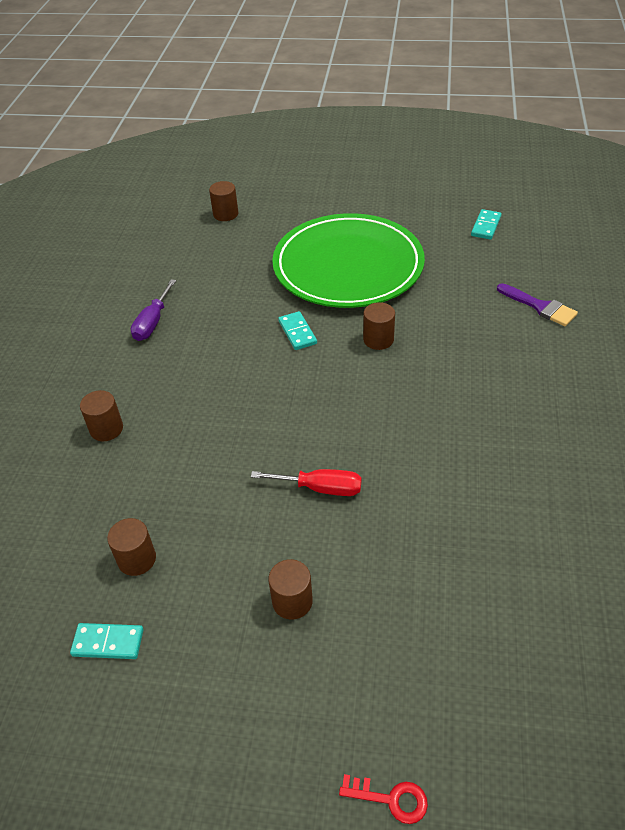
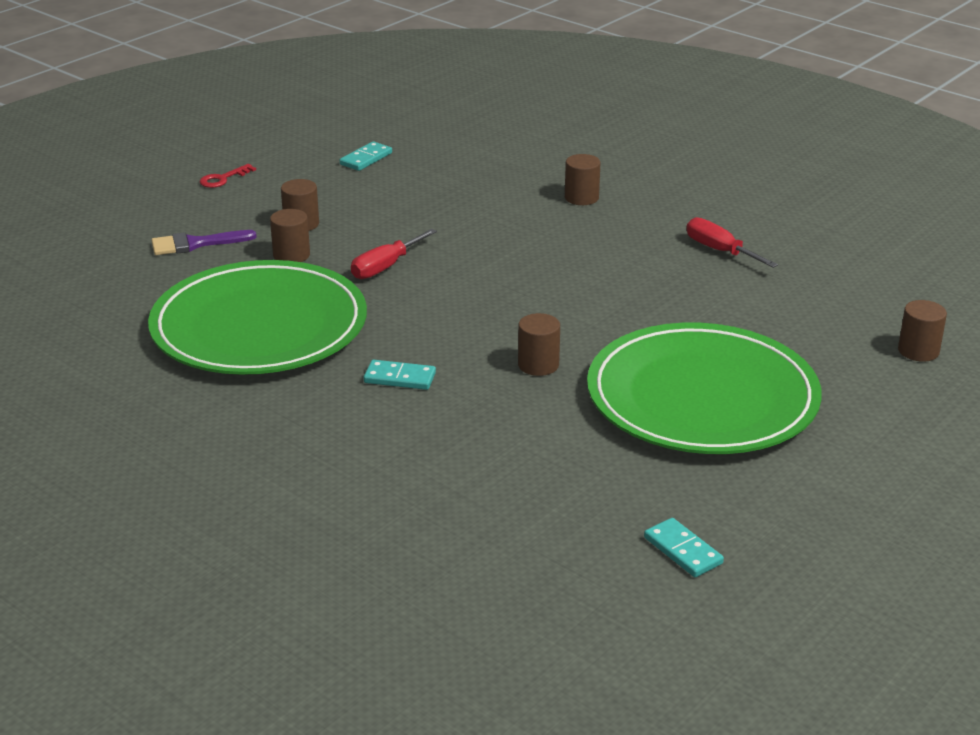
camera: 120 degrees right, 15 degrees down
(137, 559) = (421, 181): brown cylinder -> brown cylinder (291, 255)
(152, 322) = (720, 251): purple screwdriver -> red screwdriver
(297, 332) = (608, 322): turquoise domino -> turquoise domino (400, 378)
(390, 799) = (129, 213): red key -> red key (223, 179)
(478, 511) = (259, 326): none -> green plate
(540, 307) = (460, 502): purple brush -> purple brush (195, 244)

